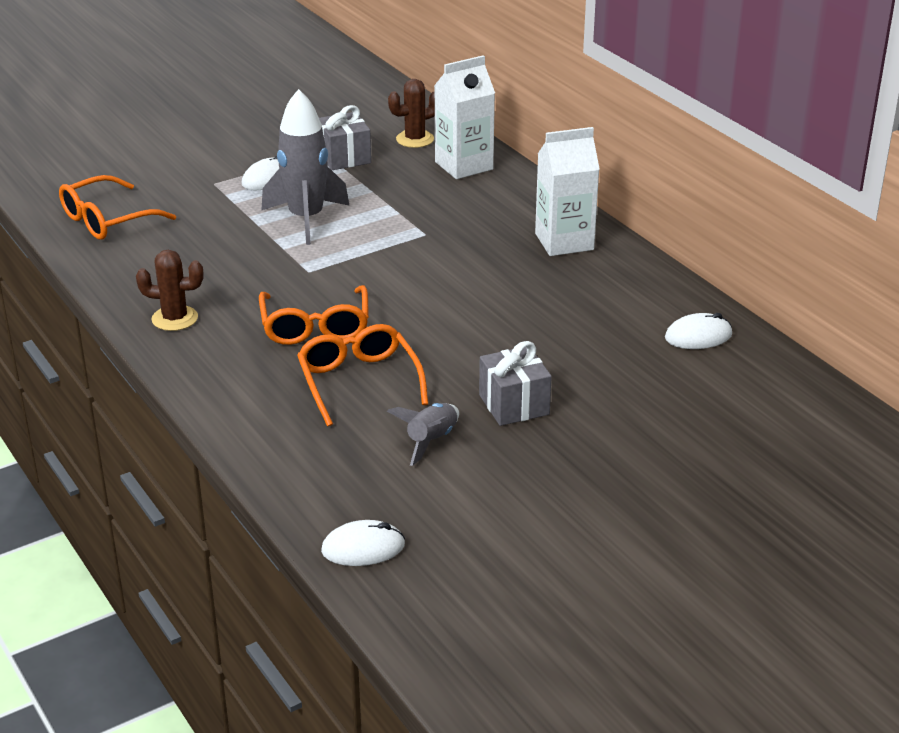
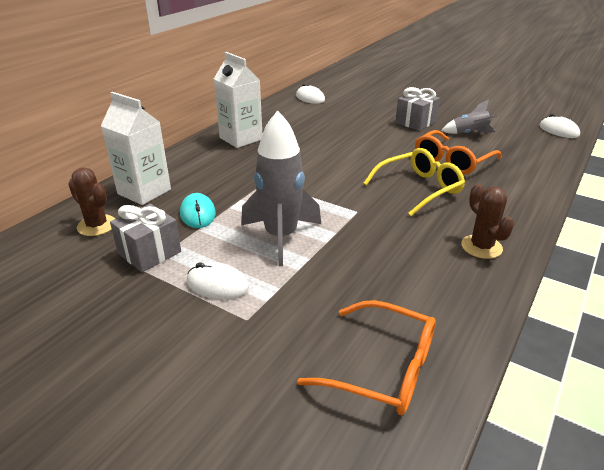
camera: 115 degrees left, 0 degrees up
(315, 326) = (419, 188): orange glasses -> yellow glasses
(390, 186) = (198, 213): none -> turquoise mouse

